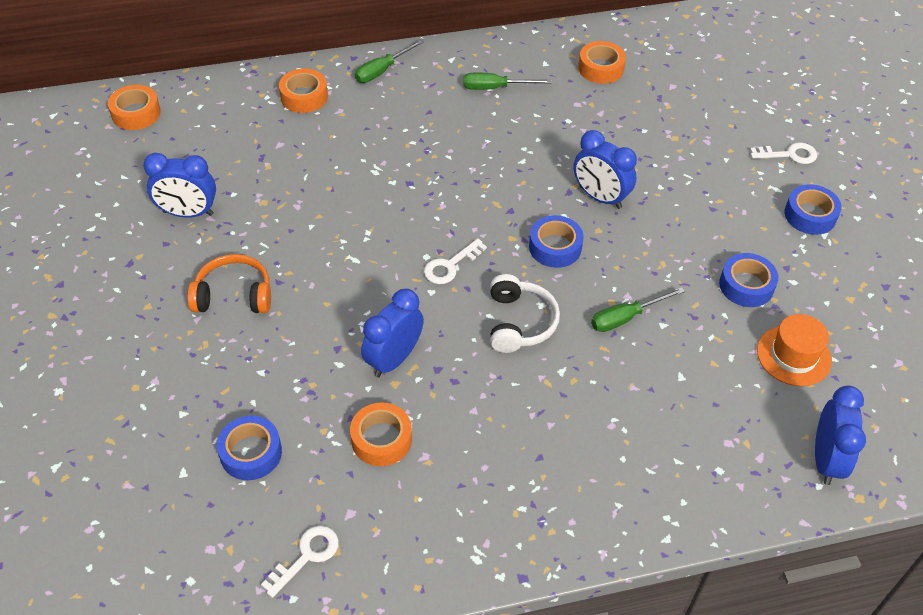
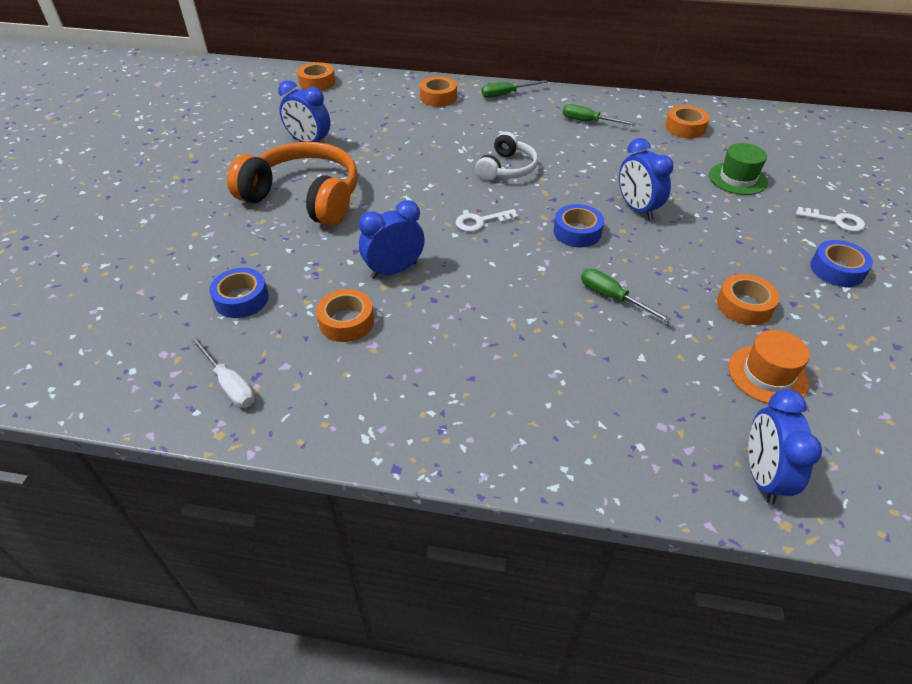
camera: 25 degrees right, 5 degrees down
(234, 295) = (304, 197): orange headphones -> orange headphones, size x1.80
(307, 556) = (229, 384): white key -> white screwdriver
(519, 322) = (514, 275): white headphones -> white headphones (507, 169)
(626, 317) = (612, 298): green screwdriver -> green screwdriver turned 45 degrees clockwise
(680, 126) = (737, 178): none -> green hat
(746, 285) = (744, 306): blue tape -> orange tape
(826, 460) = (762, 476): blue clock -> blue clock turned 150 degrees clockwise

